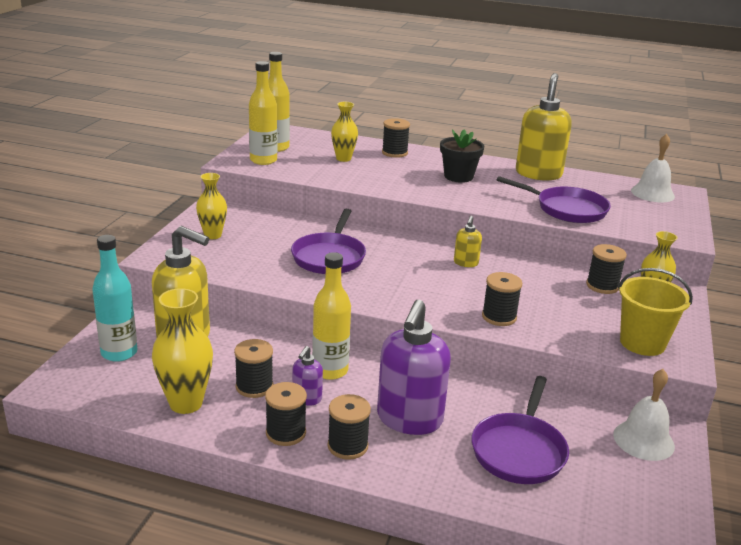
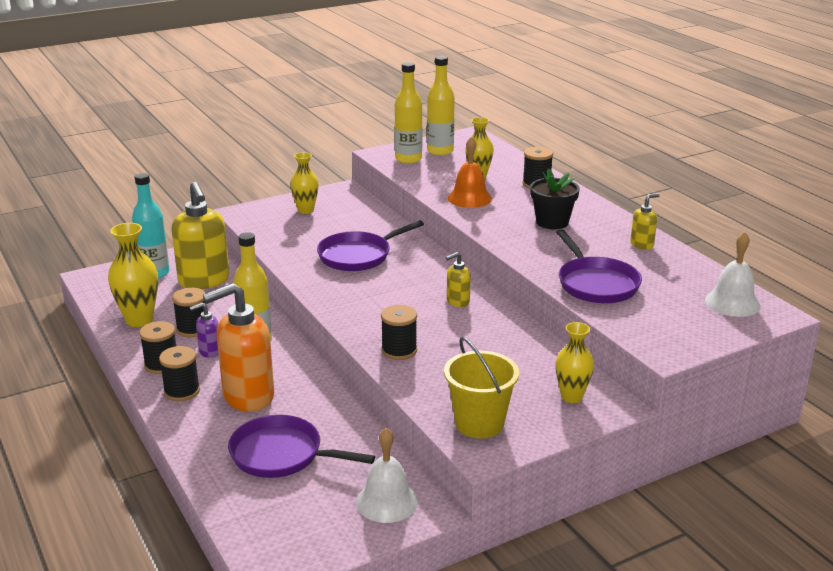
camera: 45 degrees right, 0 degrees up
(370, 177) = (469, 198): none -> orange bell
(409, 419) = (247, 397): purple soap dispenser -> orange soap dispenser
(519, 450) = (281, 454): purple pan -> purple pan turned 45 degrees clockwise
(538, 174) = (642, 245): yellow soap dispenser -> yellow soap dispenser, size x0.47
(602, 286) = (544, 368): black spool -> none

